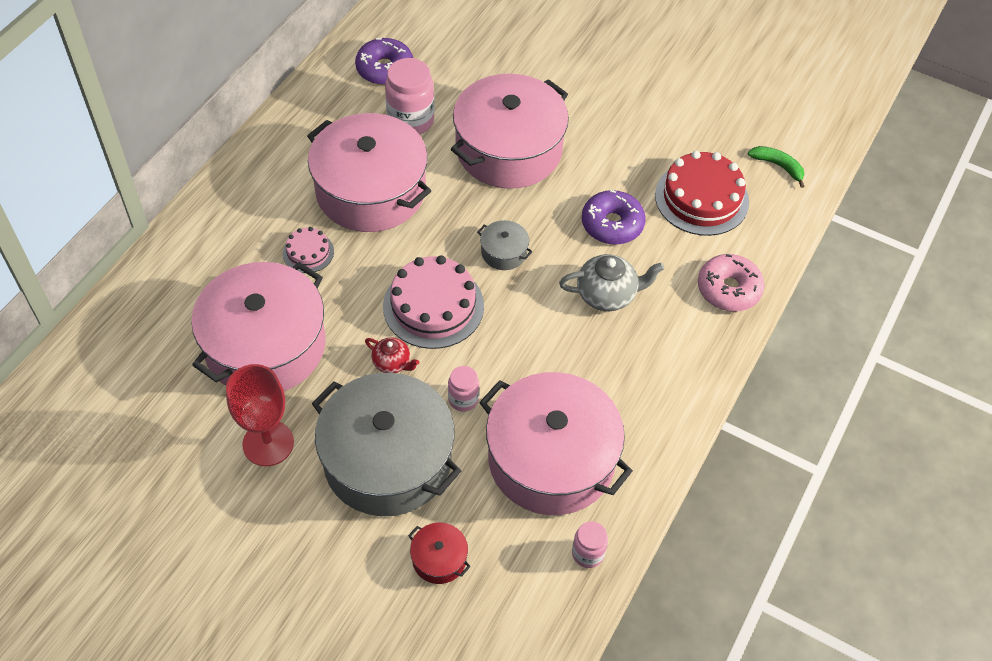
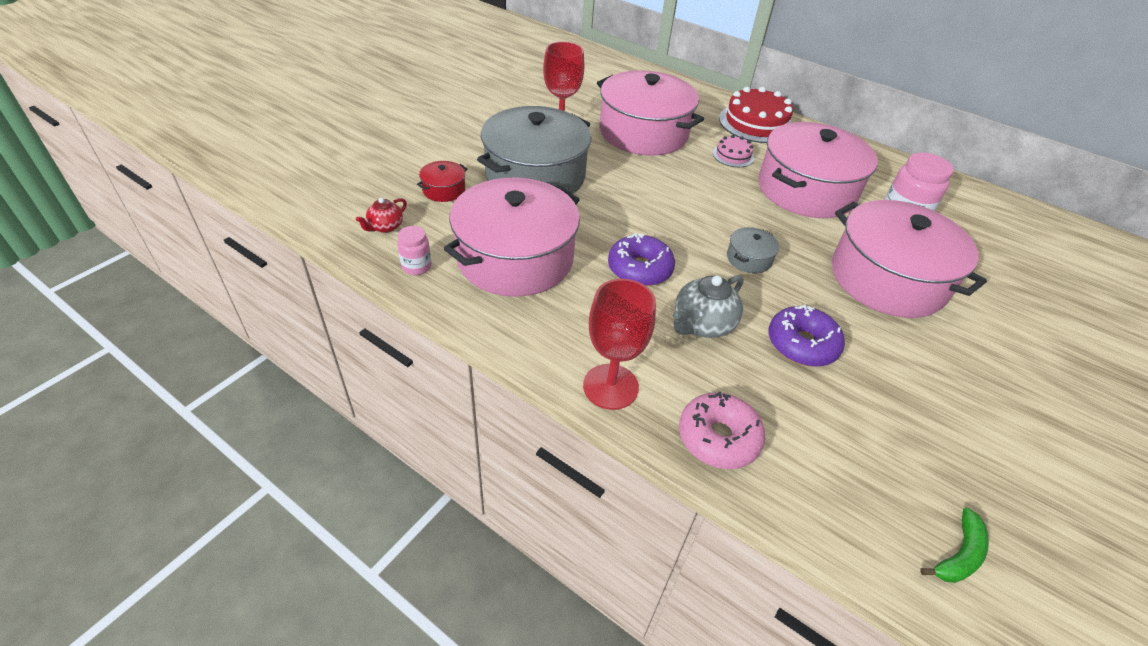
camera: 95 degrees right, 10 degrees down
(385, 69) = (963, 210): purple donut -> purple donut (639, 269)
(392, 363) = (624, 185): red teapot -> red teapot (385, 227)
(433, 306) = (682, 211): pink cake -> none
(463, 399) = (585, 216): pink jar -> none
(607, 295) = (702, 325): grey teapot -> grey teapot turned 45 degrees clockwise
(700, 363) = (610, 386): none -> red goblet
(701, 198) = (865, 440): red cake -> red cake (756, 123)

